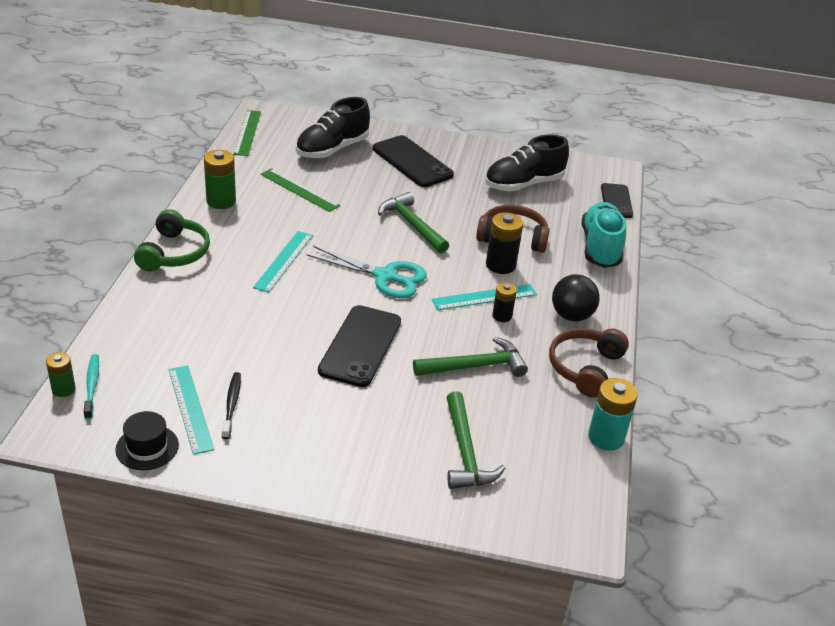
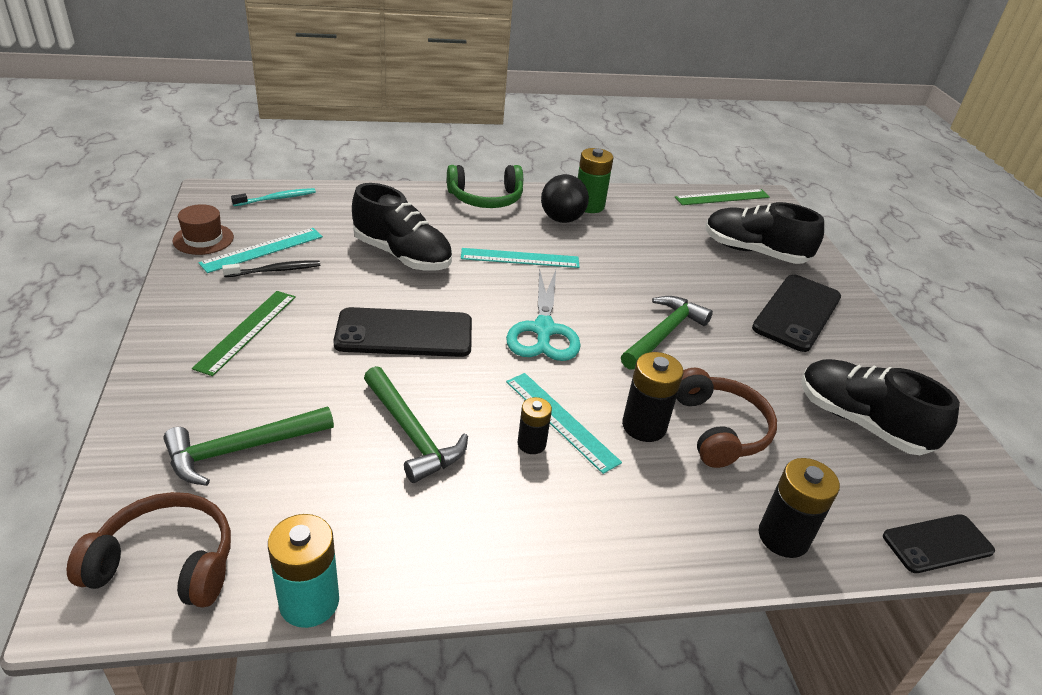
camera: 70 degrees right, 0 degrees up
(63, 389) = (267, 188): green battery -> none
(147, 447) = (203, 239): black hat -> brown hat
(246, 323) = (402, 255): none -> black shoe
(299, 190) = (654, 245): green ruler -> green ruler (247, 331)
(571, 316) = (579, 521): black ball -> black ball (561, 219)
(585, 368) = (462, 554): brown headphones -> brown headphones (166, 563)
(600, 248) = (783, 537): turquoise shoe -> black battery

